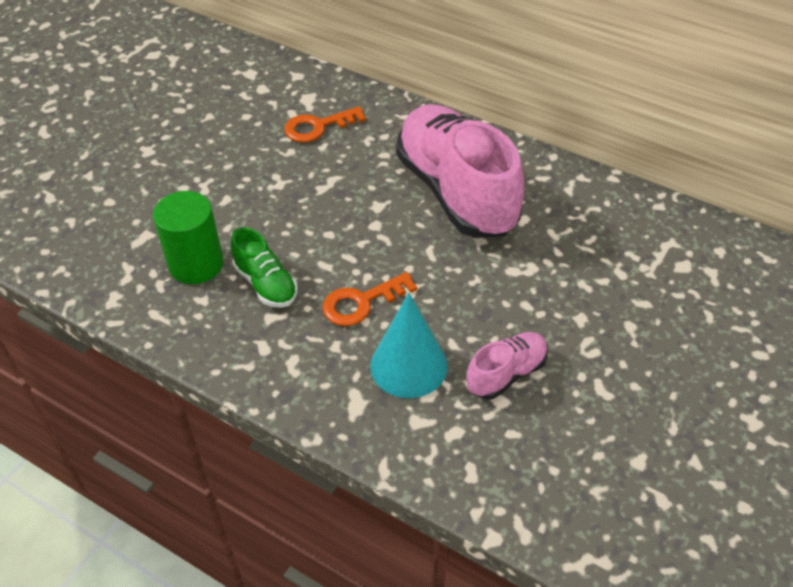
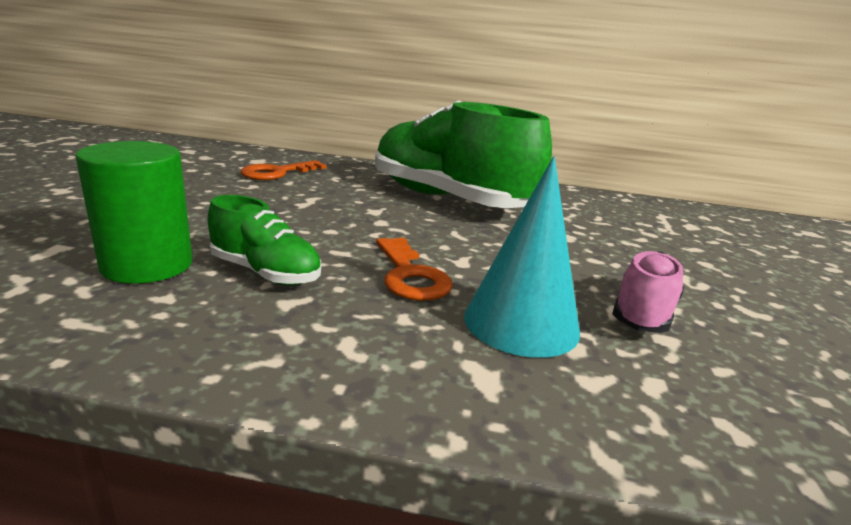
camera: 25 degrees left, 25 degrees down
(361, 302) = (410, 275): orange key -> orange key turned 60 degrees counterclockwise
(456, 192) = (448, 200): pink shoe -> green shoe

